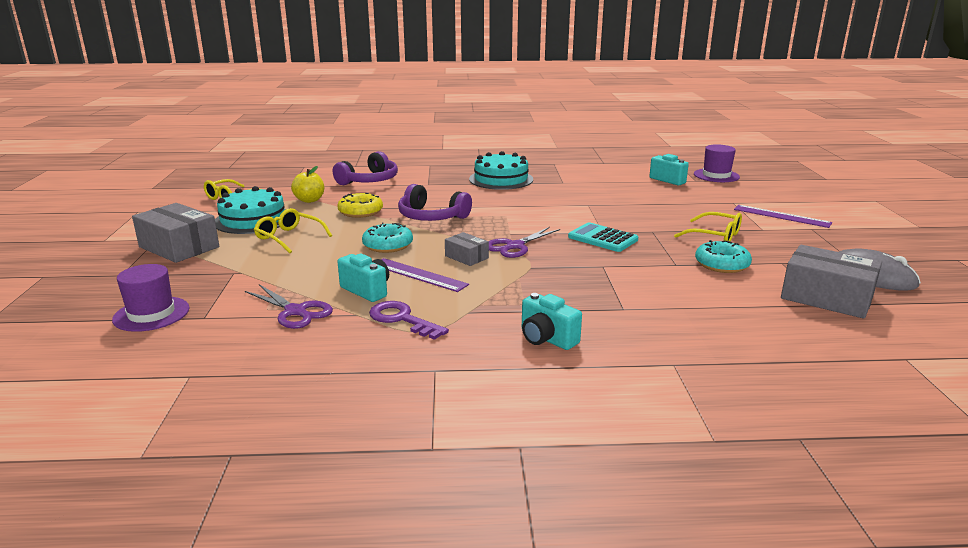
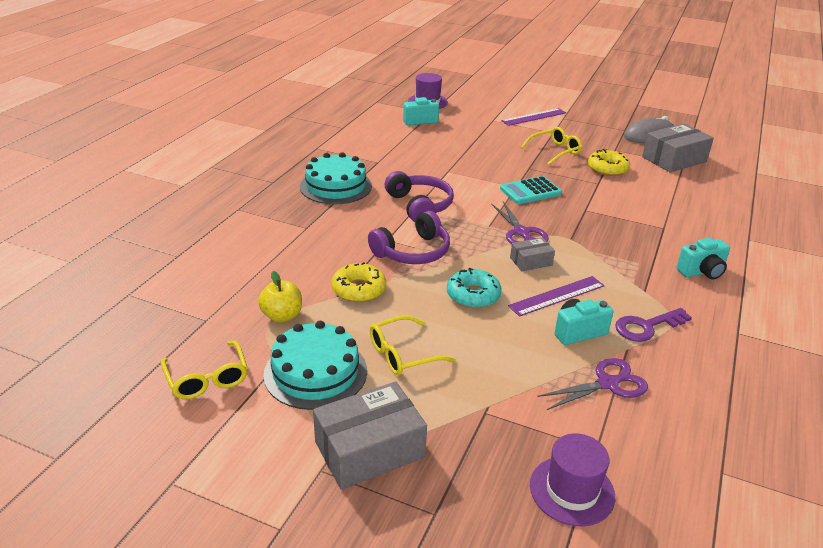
camera: 65 degrees left, 10 degrees up
(369, 180) = (252, 259): purple headphones -> purple headphones (420, 205)
(722, 264) = (607, 169): turquoise donut -> yellow donut

